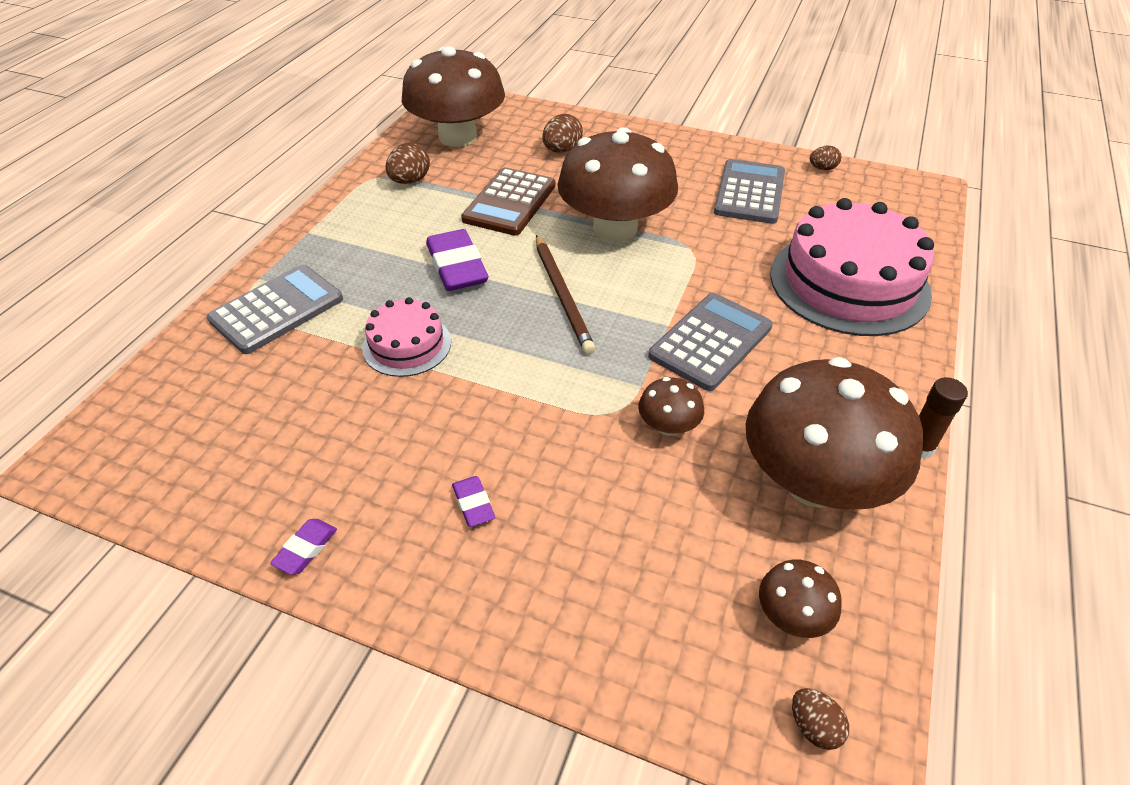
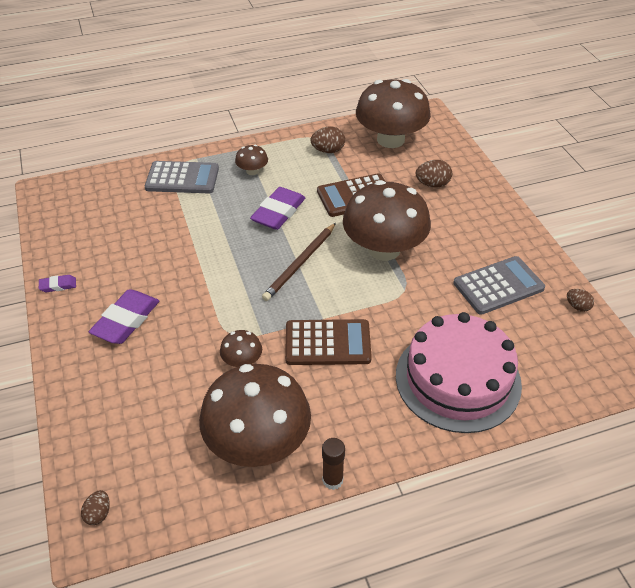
camera: 50 degrees right, 0 degrees up
(407, 345) = (203, 234): pink cake -> none
(473, 504) = (126, 321): purple eraser -> purple eraser, size x2.05
(710, 341) = (327, 343): grey calculator -> brown calculator
(792, 615) = (157, 475): brown mushroom -> brown mushroom (252, 171)

